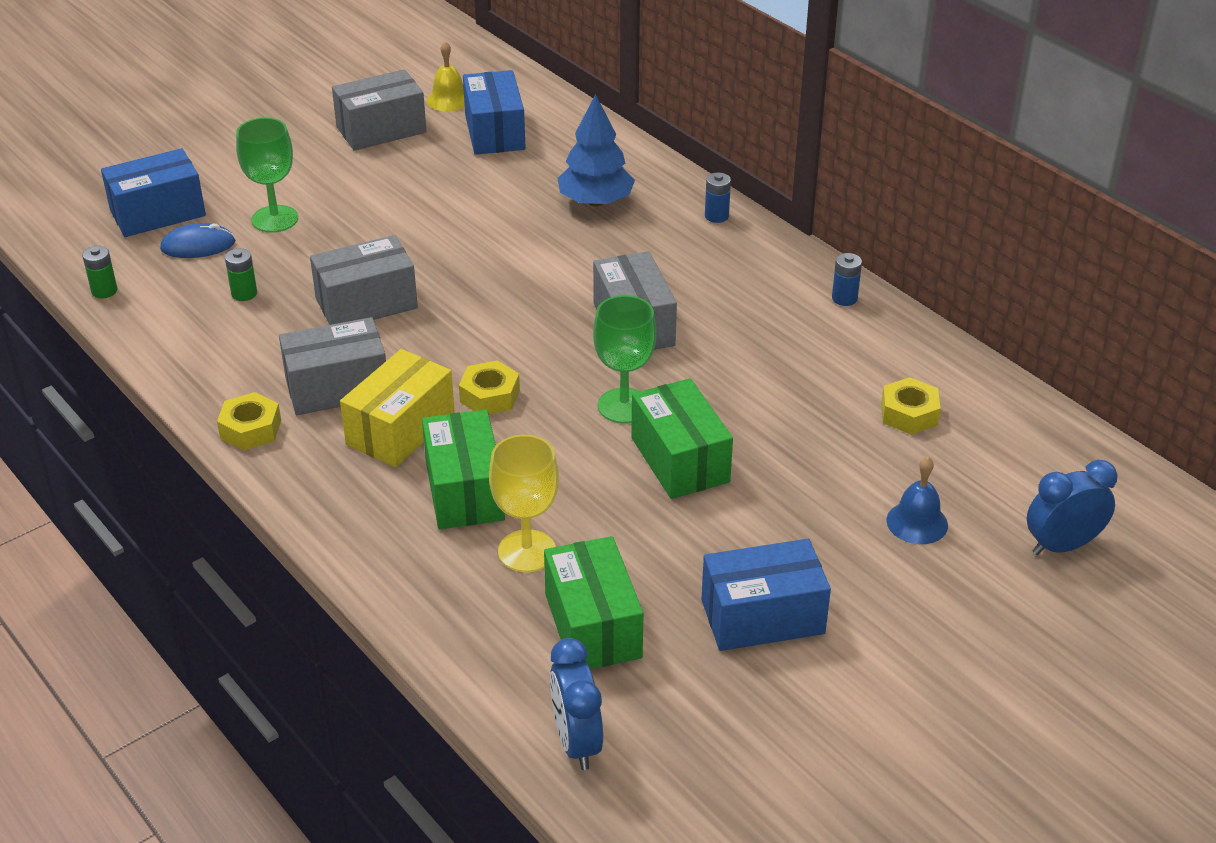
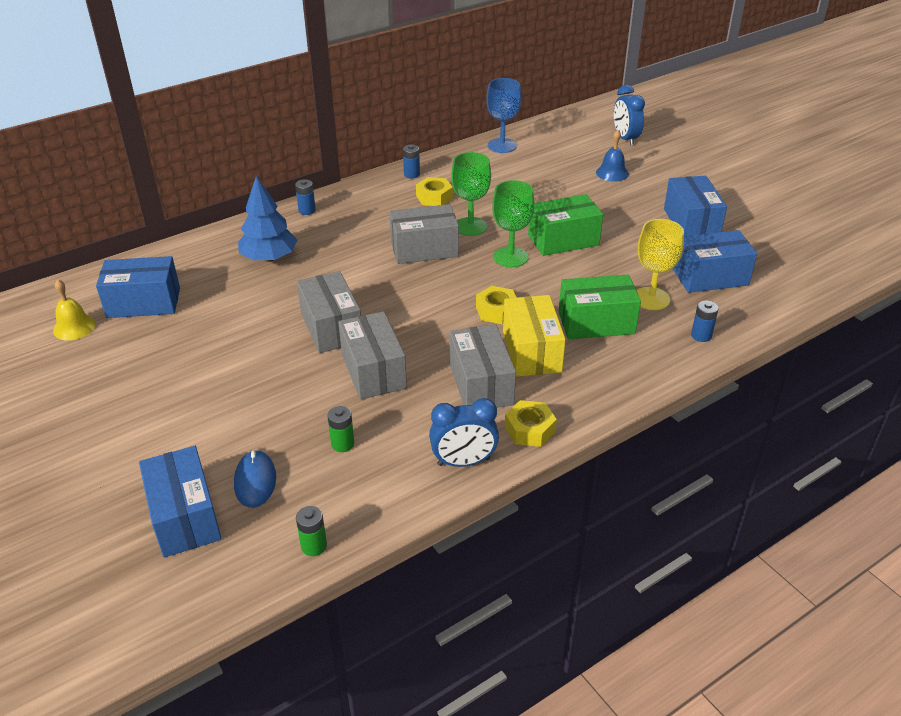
camera: 85 degrees left, 0 degrees up
(275, 219) = (228, 430): green goblet -> green goblet (470, 226)
(381, 130) = (104, 367): grey box -> grey box (331, 327)
(400, 429) = (531, 351): yellow box -> yellow box turned 45 degrees clockwise
(434, 600) = (701, 336): none -> blue battery
(576, 742) = (799, 286): blue clock -> blue clock (463, 462)
(593, 626) = (710, 277): green box -> blue box
(909, 414) = (523, 166): yellow nut -> yellow nut (434, 197)
(975, 388) = (502, 146): none -> blue goblet

